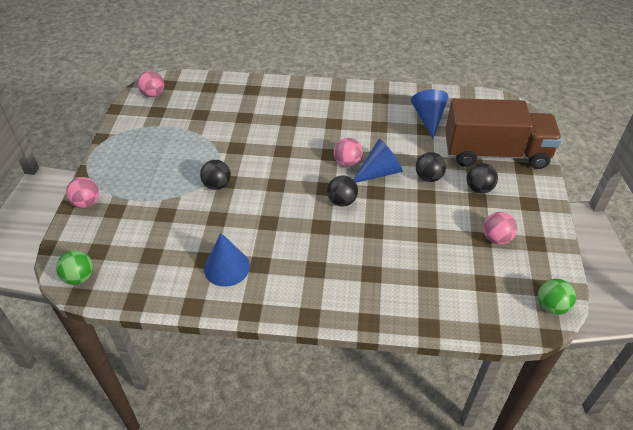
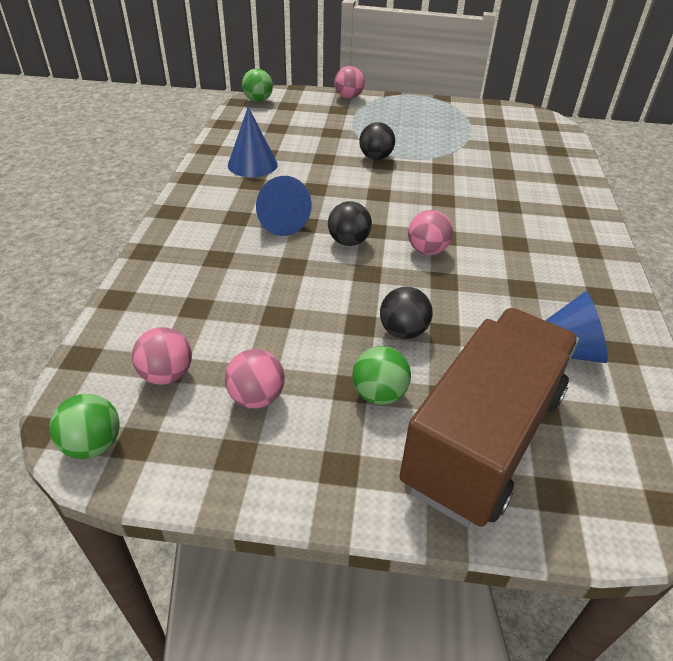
camera: 90 degrees right, 5 degrees down
(153, 94) = (525, 118): pink ball -> pink ball (167, 375)
(379, 172) = (410, 279): blue cone -> blue cone (279, 221)
(479, 188) = (379, 394): black ball -> green ball
(495, 153) = (484, 438): brown truck -> brown truck turned 150 degrees counterclockwise

